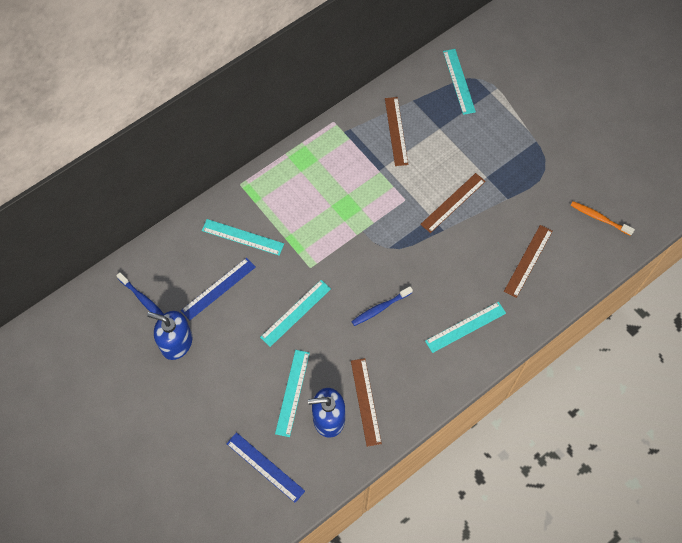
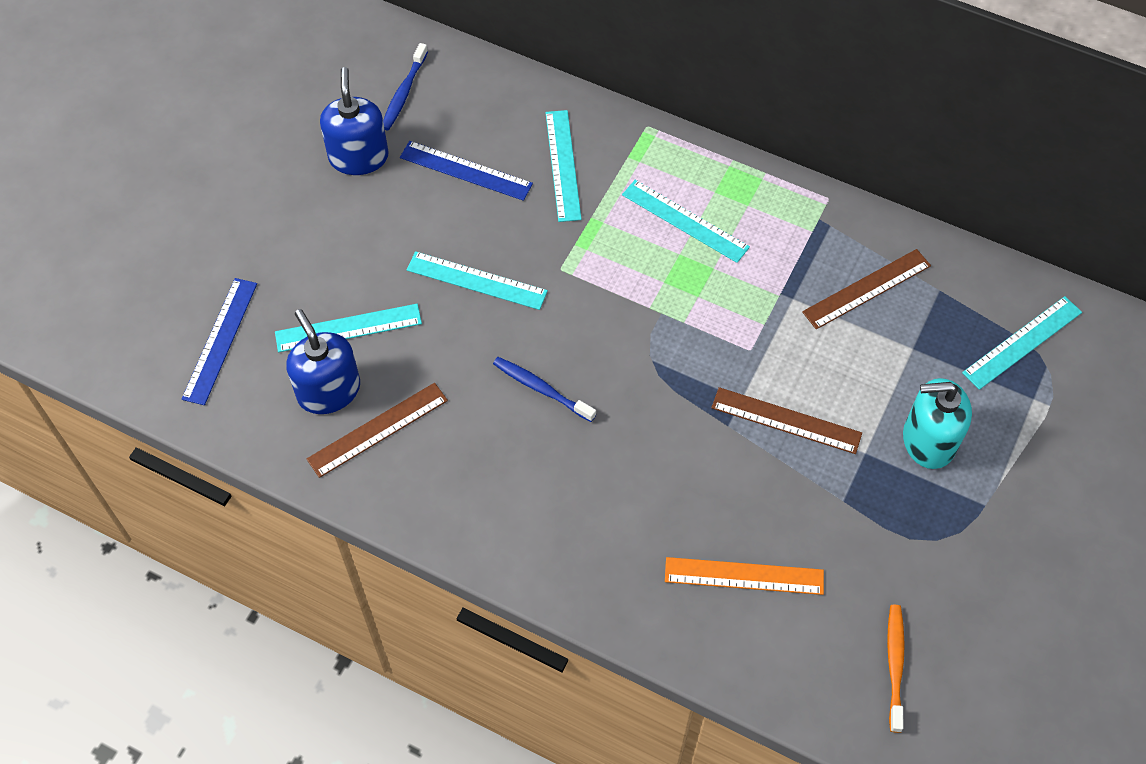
camera: 65 degrees right, 5 degrees down
(465, 327) = (571, 523): turquoise ruler -> turquoise ruler (685, 221)
(492, 147) = (928, 440): none -> turquoise soap dispenser
(528, 261) = (744, 576): brown ruler -> orange ruler

